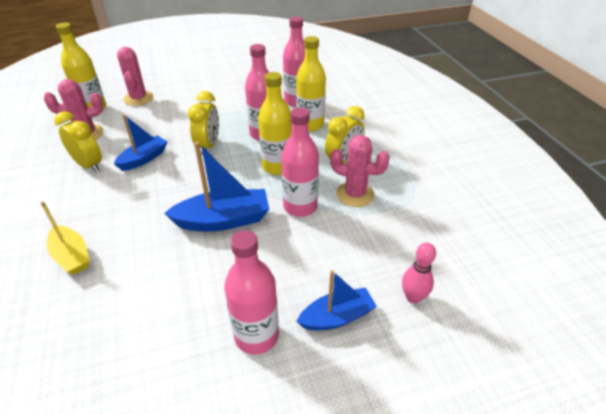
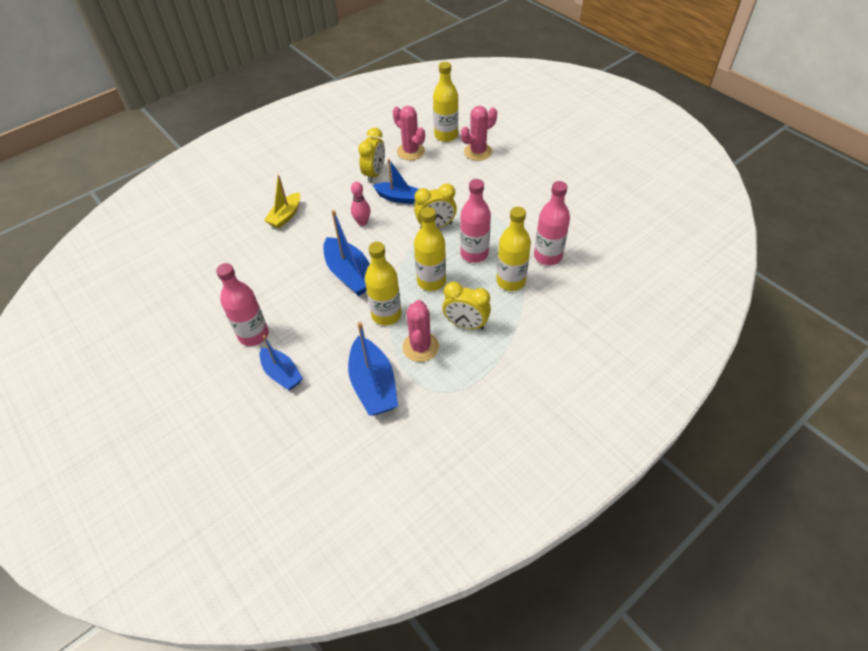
camera: 70 degrees right, 10 degrees up
(300, 207) = (386, 315): pink bottle -> yellow bottle
(387, 239) = (373, 385): none -> blue boat
(413, 297) = (315, 417): pink bowling pin -> pink bowling pin (362, 222)

